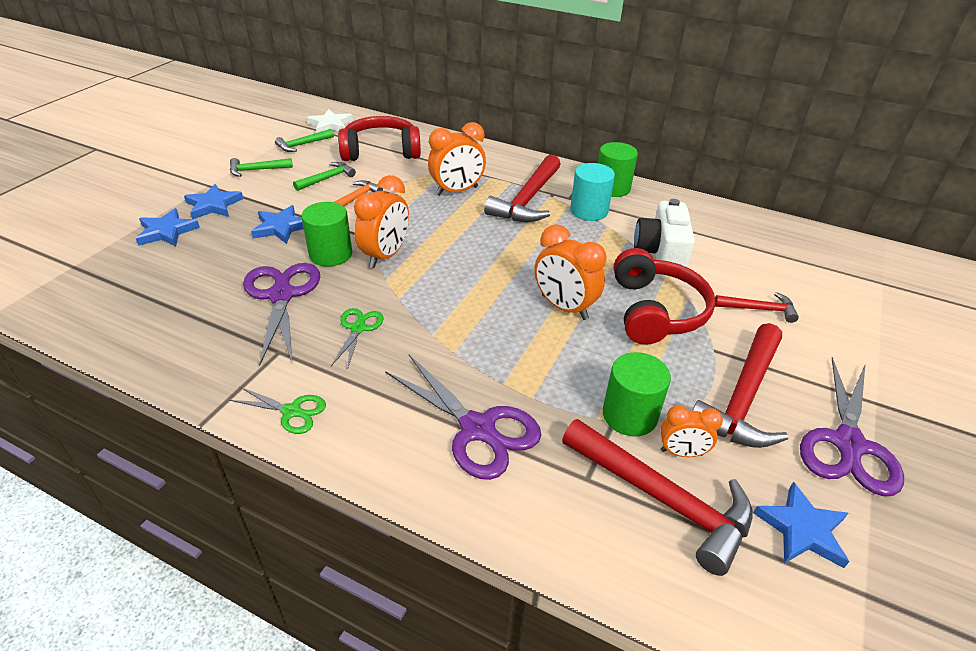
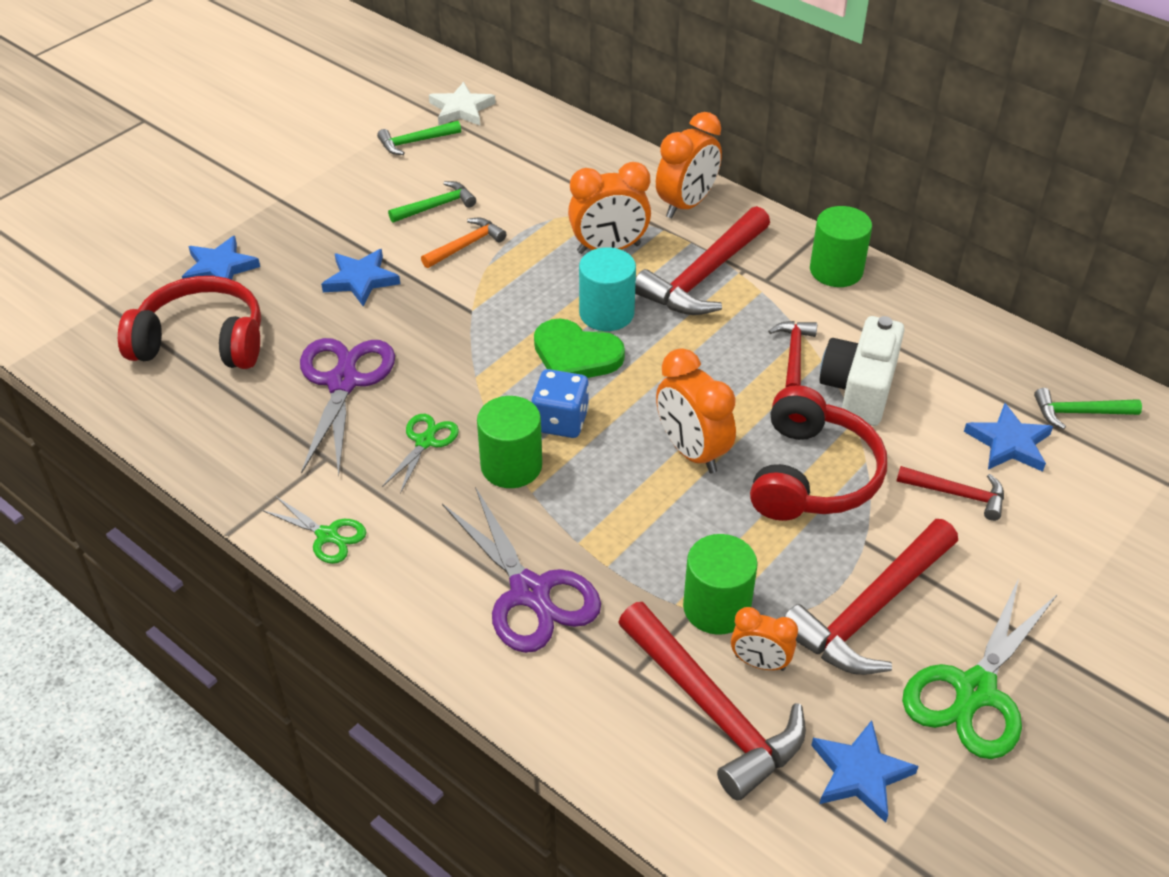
camera: 15 degrees right, 5 degrees up
(213, 205) = (282, 233): blue star -> blue star (1009, 443)
(256, 170) = (345, 180): green hammer -> green hammer (1078, 413)
(330, 254) = (415, 330): green cylinder -> green cylinder (511, 466)
(381, 151) = (521, 165): red headphones -> red headphones (202, 341)
(385, 255) = (484, 341): orange clock -> orange clock (686, 205)
(456, 256) = (576, 355): none -> green heart
(460, 300) = (560, 421): none -> blue dice
(589, 211) = (785, 306): turquoise cylinder -> turquoise cylinder (606, 313)
(607, 238) = (794, 355): none -> red hammer
(848, 444) = (975, 691): purple scissors -> green scissors

